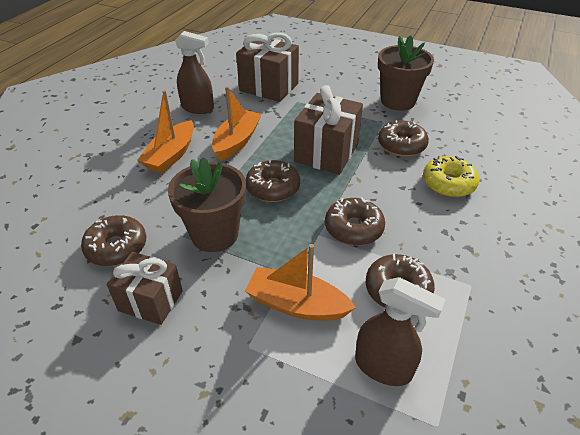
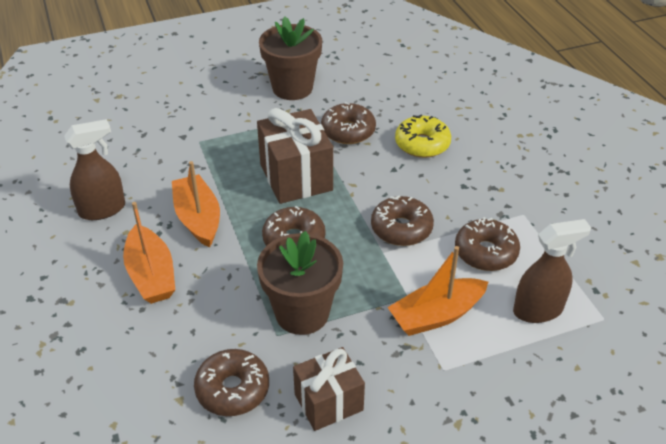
camera: 45 degrees left, 0 degrees up
(269, 87) = (147, 142): brown gift -> none

